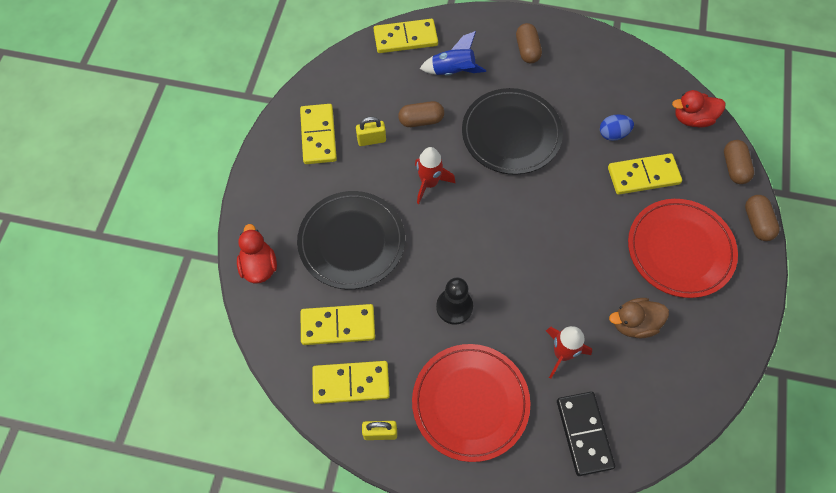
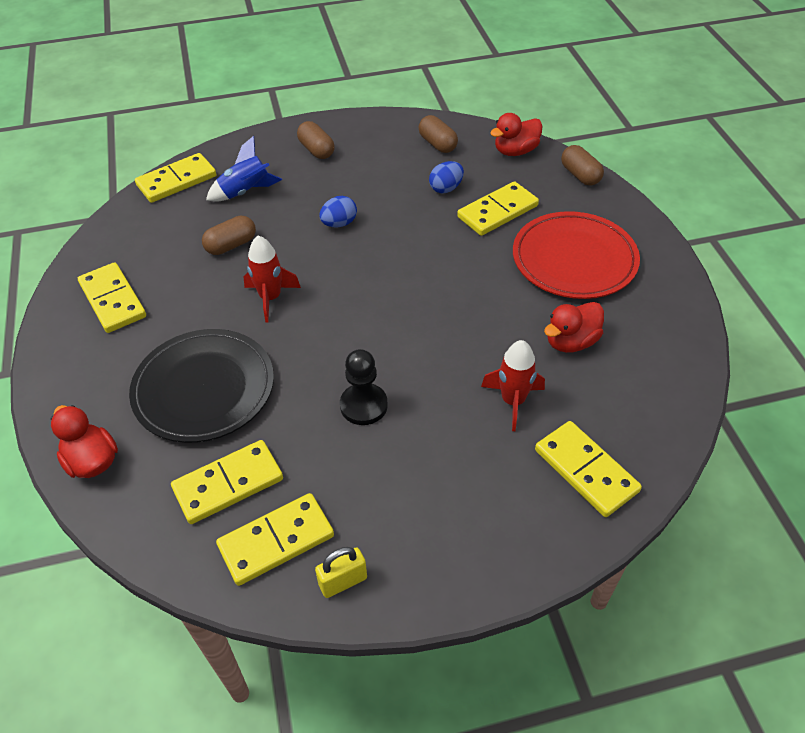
camera: 25 degrees left, 15 degrees down
(371, 140) = (181, 282): yellow padlock -> none
(470, 403) = (437, 497): red plate -> none
(511, 134) = (339, 223): black plate -> blue egg
(584, 434) = (586, 470): black domino -> yellow domino
(634, 324) = (571, 342): brown duck -> red duck
(757, 223) = (631, 211): brown capsule -> brown capsule (437, 144)

